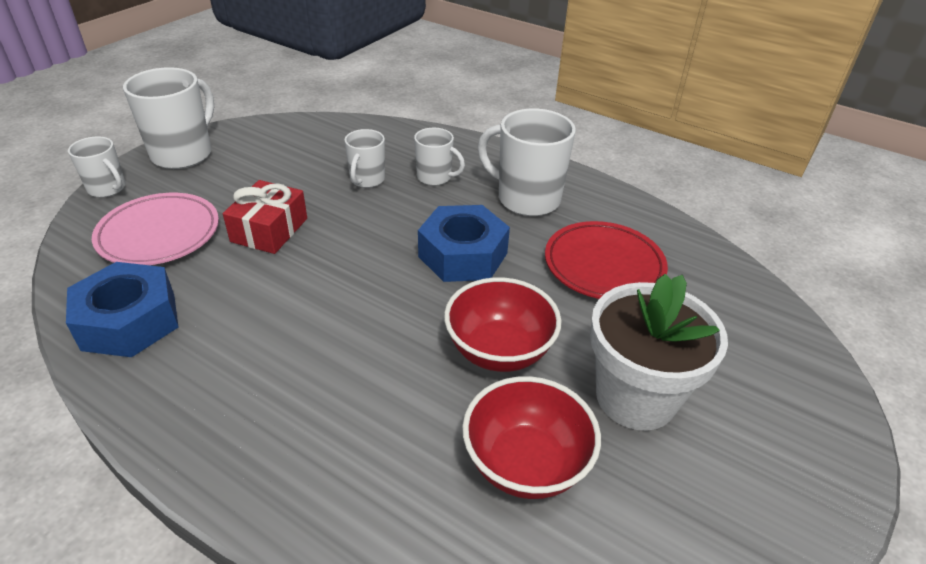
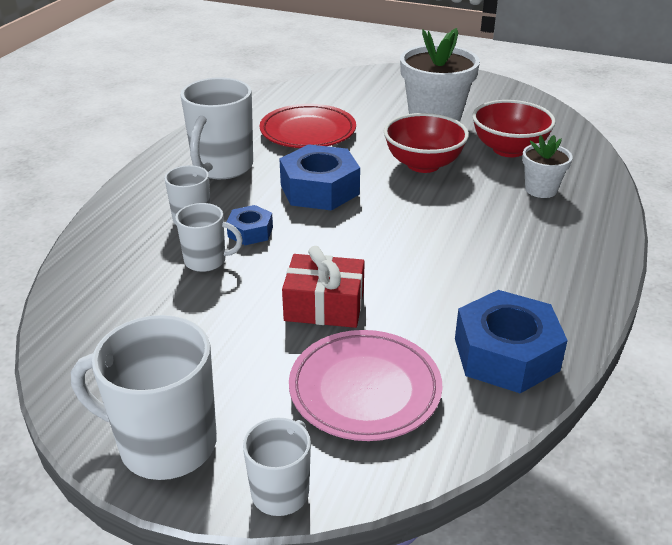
camera: 100 degrees left, 5 degrees down
(395, 461) = (541, 189): none -> white flower pot
(400, 204) = (250, 232): none -> blue nut

